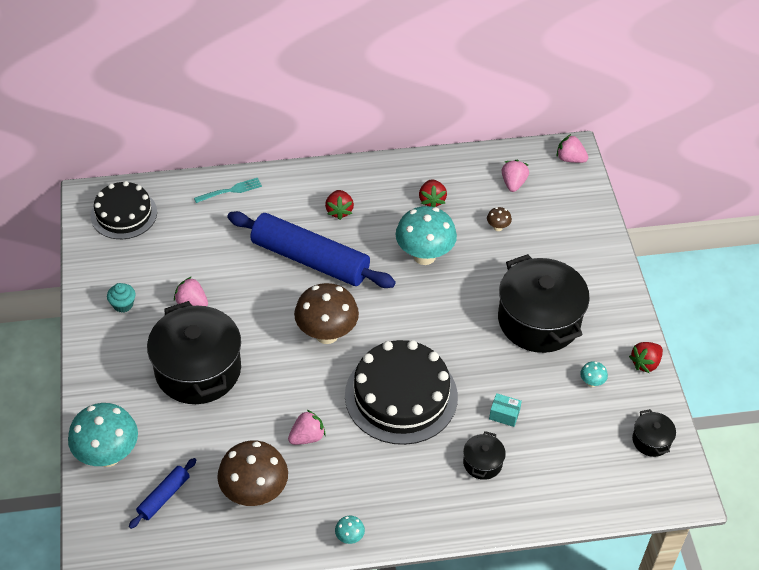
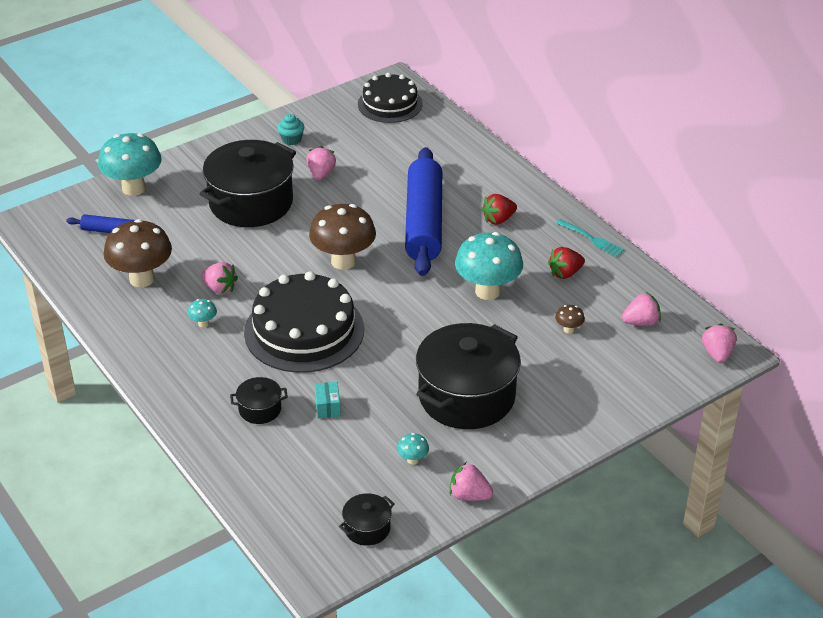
camera: 65 degrees right, 10 degrees down
(230, 191) = (466, 149): turquoise fork -> turquoise fork (591, 239)
(349, 537) = (127, 349): turquoise mushroom -> turquoise mushroom (203, 323)
(645, 363) = (469, 495): red strawberry -> pink strawberry

